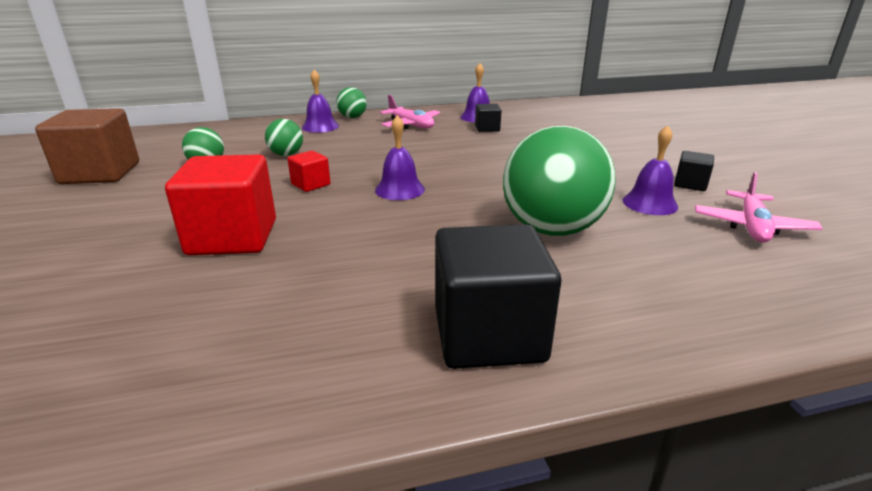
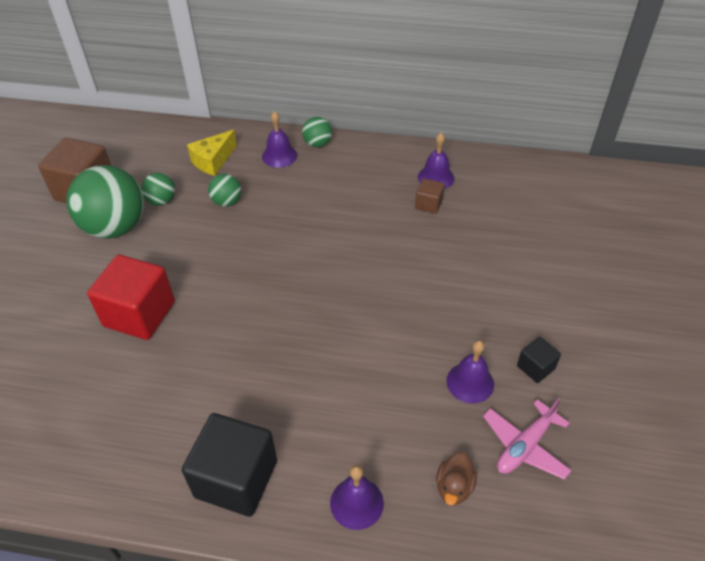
camera: 25 degrees right, 20 degrees up
(251, 137) = (213, 161): none -> yellow cheese
(310, 184) = (222, 258): red cube -> none
(400, 189) = (284, 289): purple bell -> purple bell (356, 503)
(411, 125) = (361, 176): pink plane -> none
(487, 128) = (428, 204): black cube -> brown cube
(551, 229) = (359, 387): green ball -> green ball (115, 227)
(734, 269) = (454, 487): none -> brown duck

